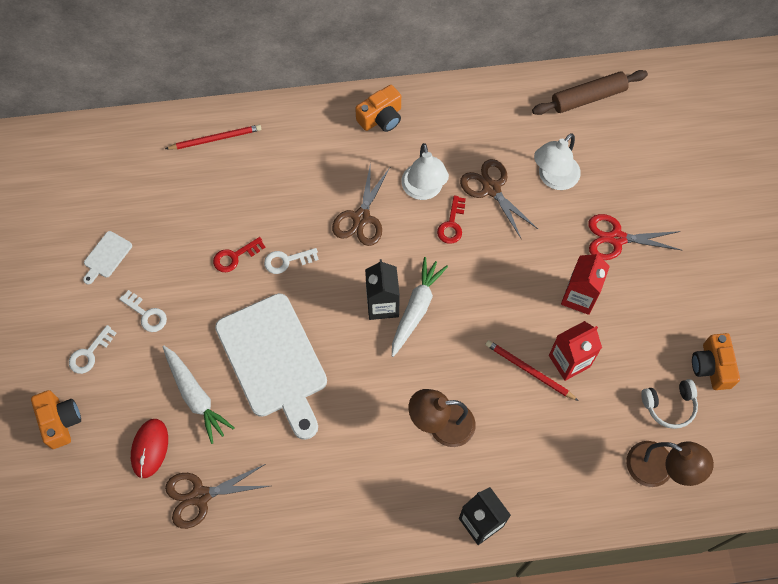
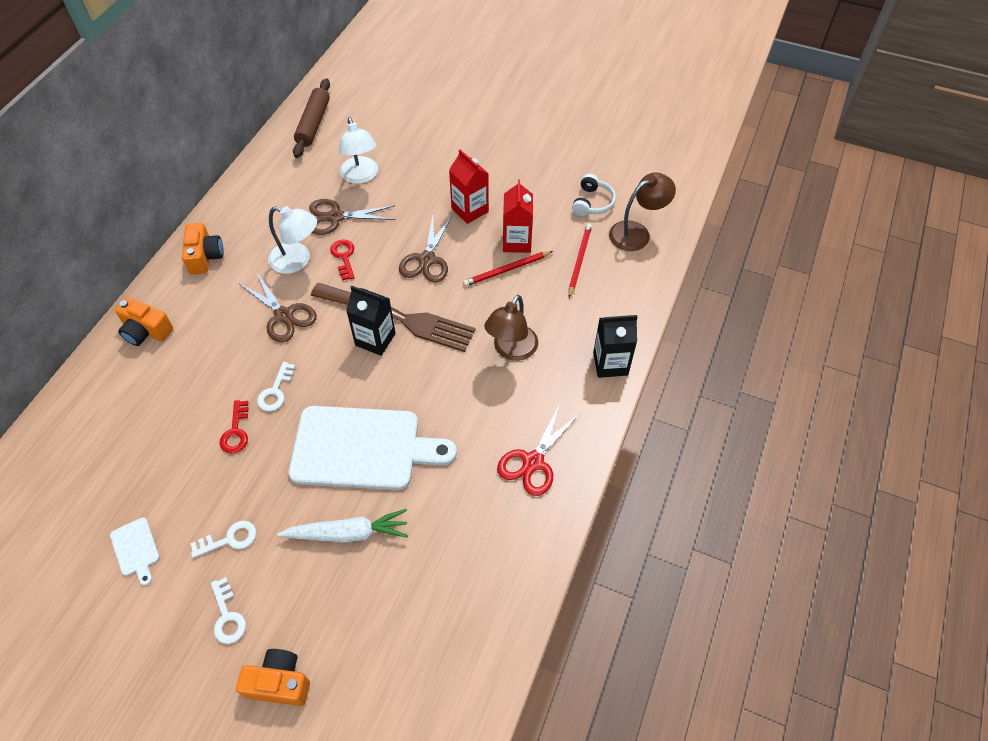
camera: 60 degrees left, 10 degrees down
(150, 448) = (371, 602): red mouse -> none
(200, 496) = (450, 576): brown scissors -> brown scissors (427, 260)
(216, 139) = (103, 390): red pencil -> red pencil (579, 260)
(416, 308) = (397, 317): white carrot -> brown fork
(452, 224) = (344, 257): red key -> red key turned 150 degrees counterclockwise
(617, 238) = (441, 165): red scissors -> red scissors (533, 462)
(711, 366) = (579, 165): orange camera -> orange camera (146, 331)

